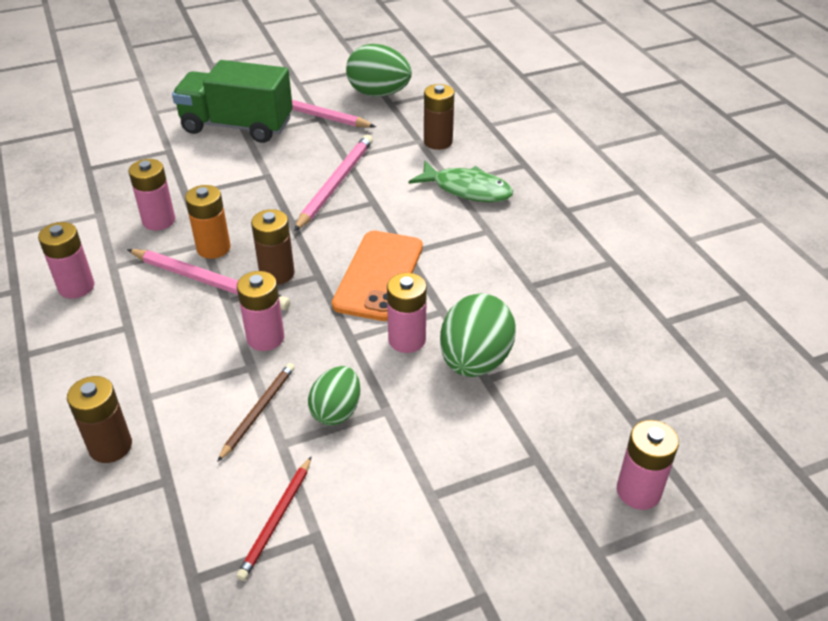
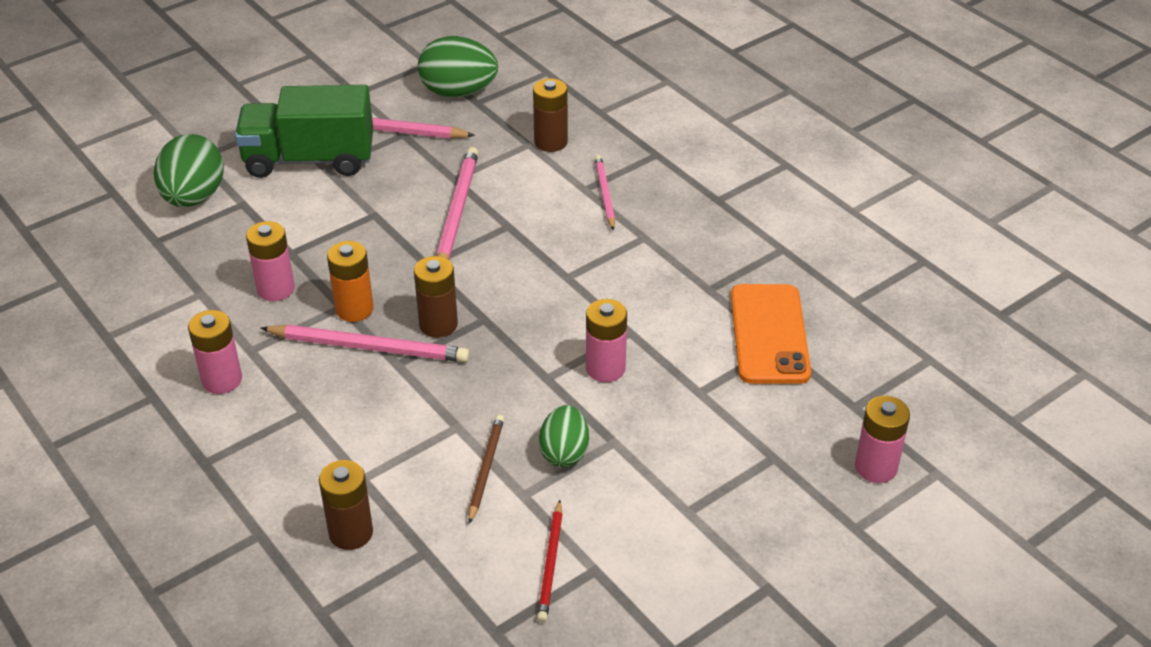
camera: 15 degrees left, 0 degrees up
(265, 338) = (458, 394): pink battery -> none
(379, 275) = (549, 307): orange phone -> orange phone (769, 334)
(467, 189) = (604, 194): green fish -> pink pencil
(475, 361) = (682, 377): green egg -> green egg (194, 197)

